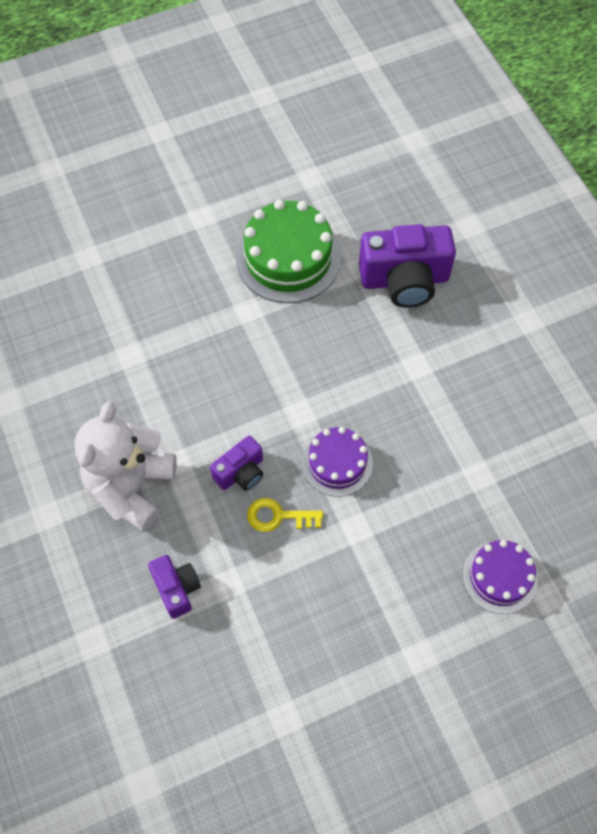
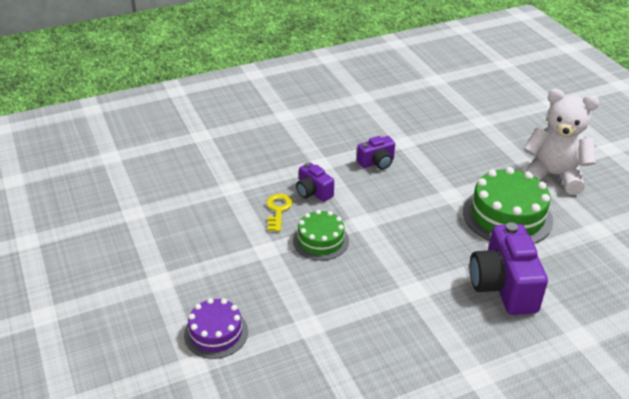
camera: 90 degrees right, 25 degrees down
(131, 486) = (303, 145): white teddy bear -> white teddy bear (553, 175)
(176, 588) = (230, 166): purple camera -> purple camera (377, 163)
(337, 463) = (320, 240): purple cake -> green cake

